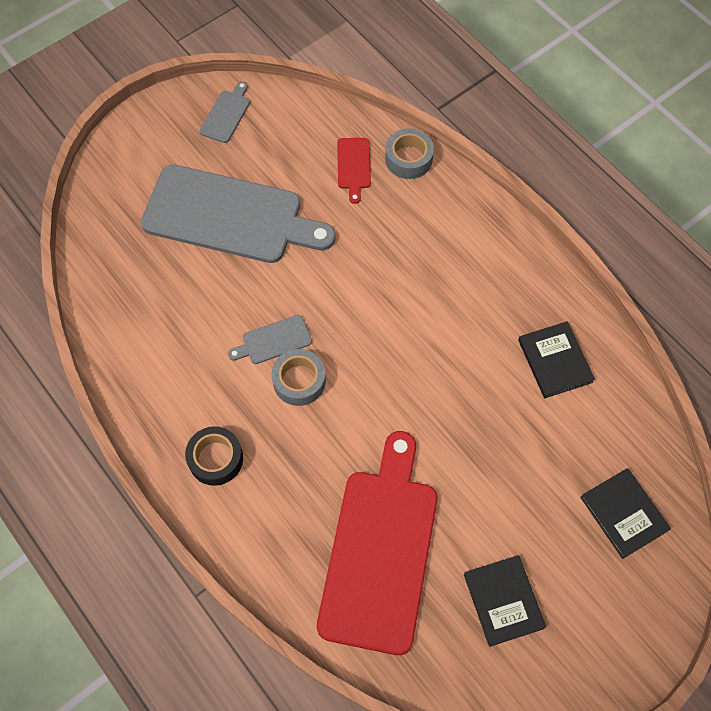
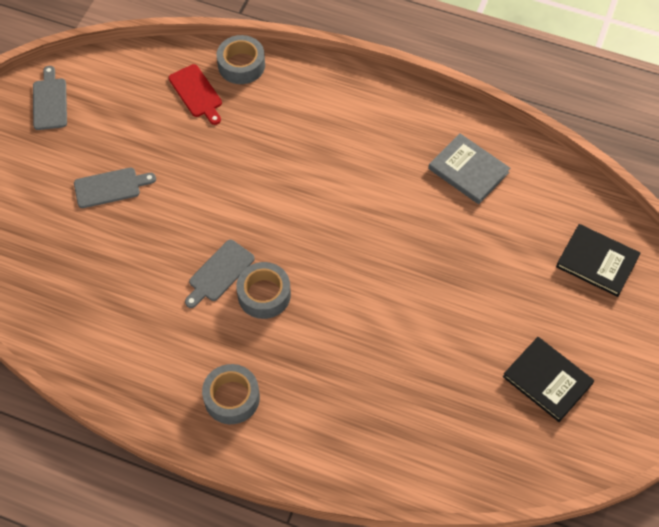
camera: 30 degrees left, 5 degrees down
(215, 459) = (232, 398): black tape -> grey tape
(230, 216) = (110, 187): grey cutting board -> grey cutting board, size x0.41
(380, 551) = (423, 396): red cutting board -> none
(555, 361) = (468, 170): black book -> grey book

